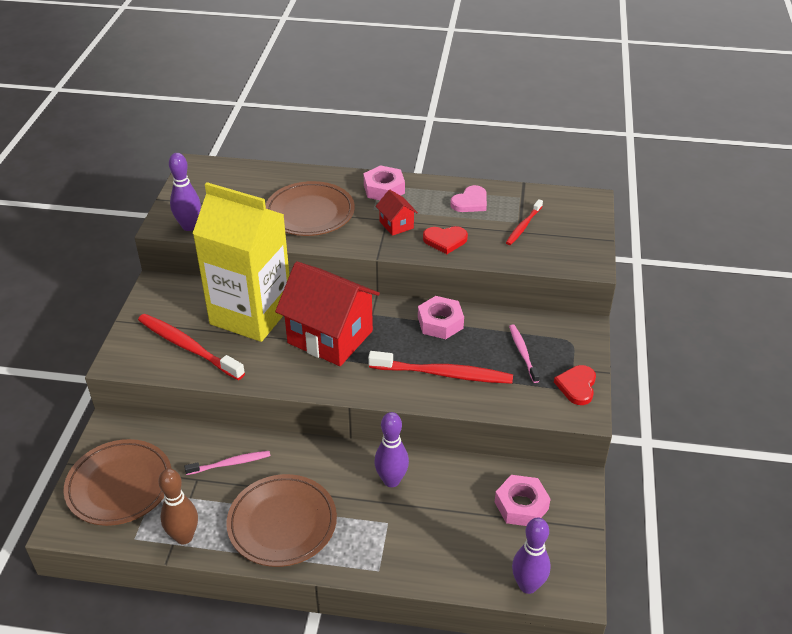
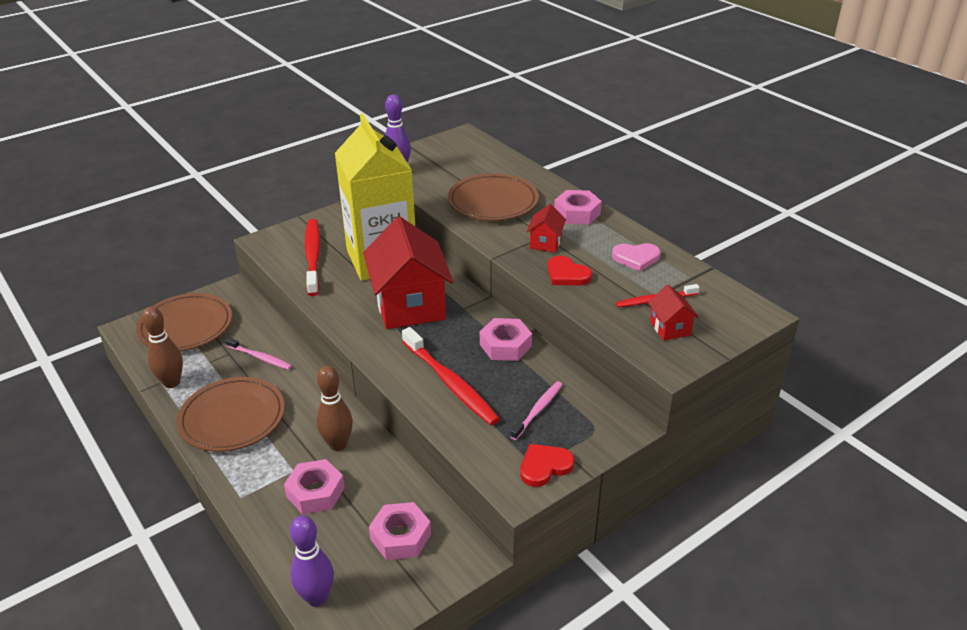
camera: 45 degrees right, 5 degrees down
(391, 480) = (338, 444): purple bowling pin -> brown bowling pin
(425, 524) = (315, 492): none -> pink nut
(558, 240) = (670, 328): none -> red house

